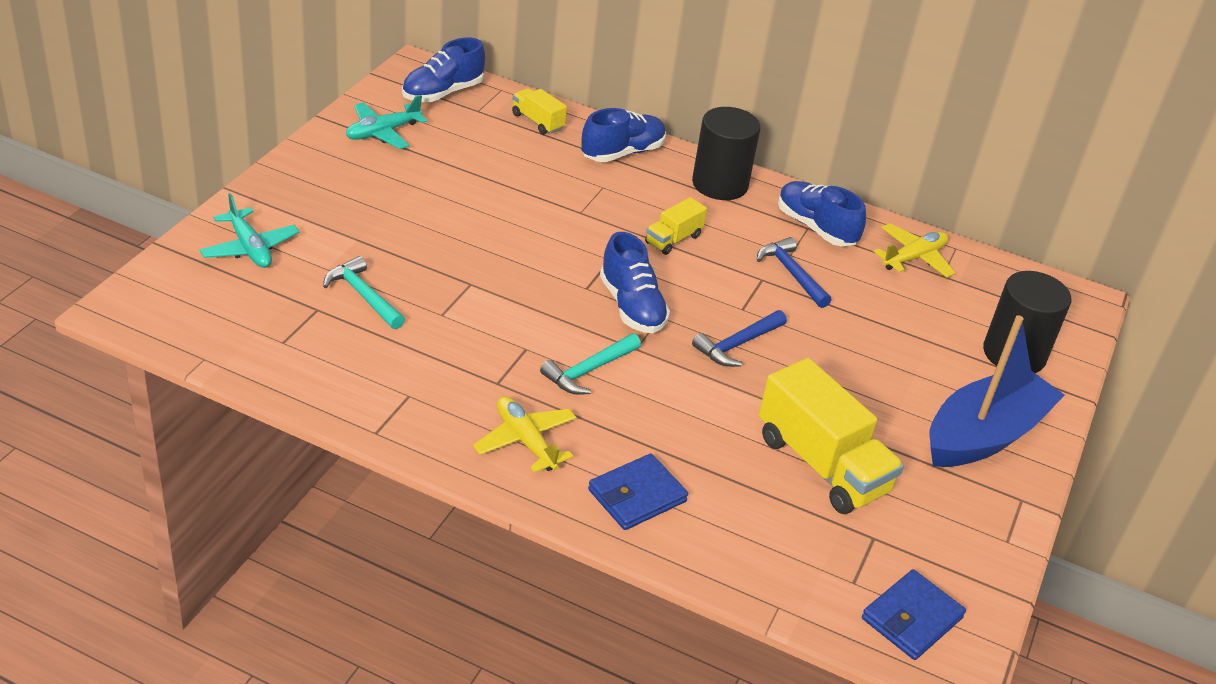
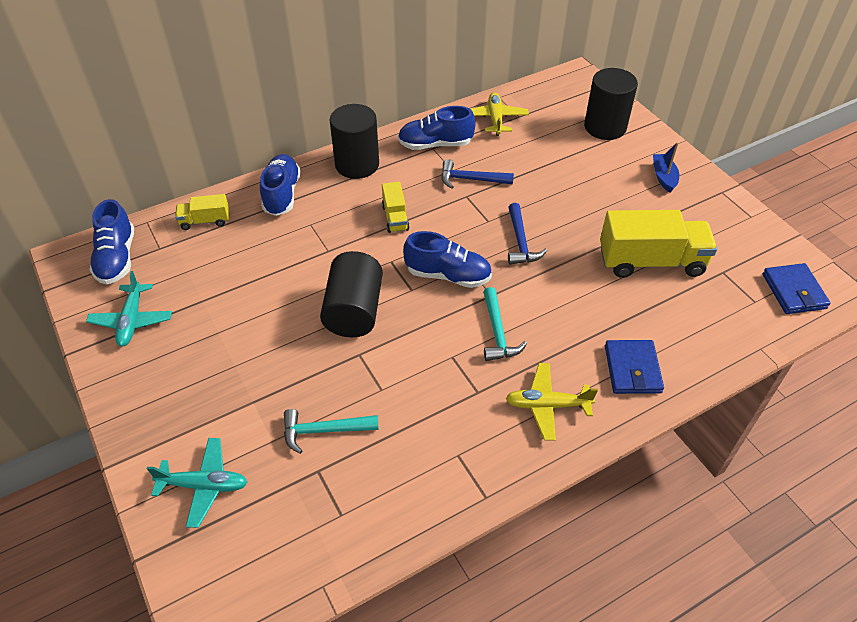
camera: 50 degrees left, 10 degrees up
(520, 259) = (354, 311): none -> black cylinder
(984, 435) = (663, 177): blue boat -> blue boat, size x0.44

